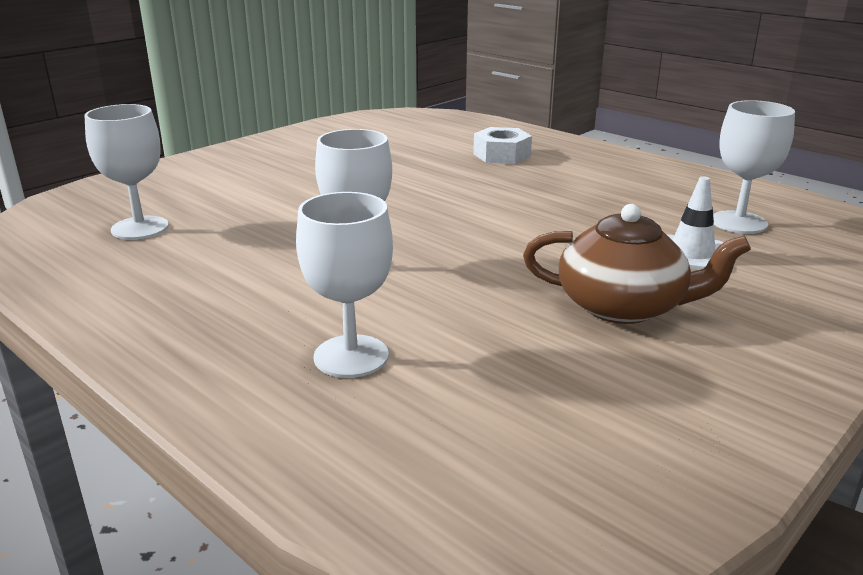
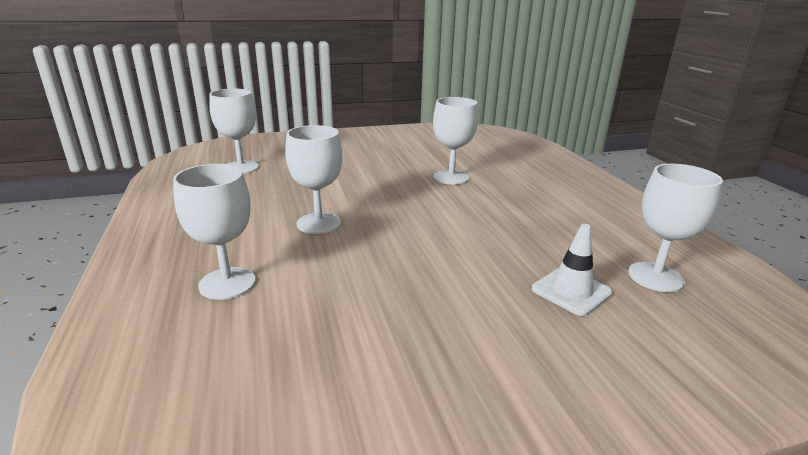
camera: 30 degrees right, 0 degrees up
(436, 177) = (451, 177): none -> white goblet
(502, 155) = (520, 172): white nut -> none
(623, 307) = (452, 315): brown teapot -> none

